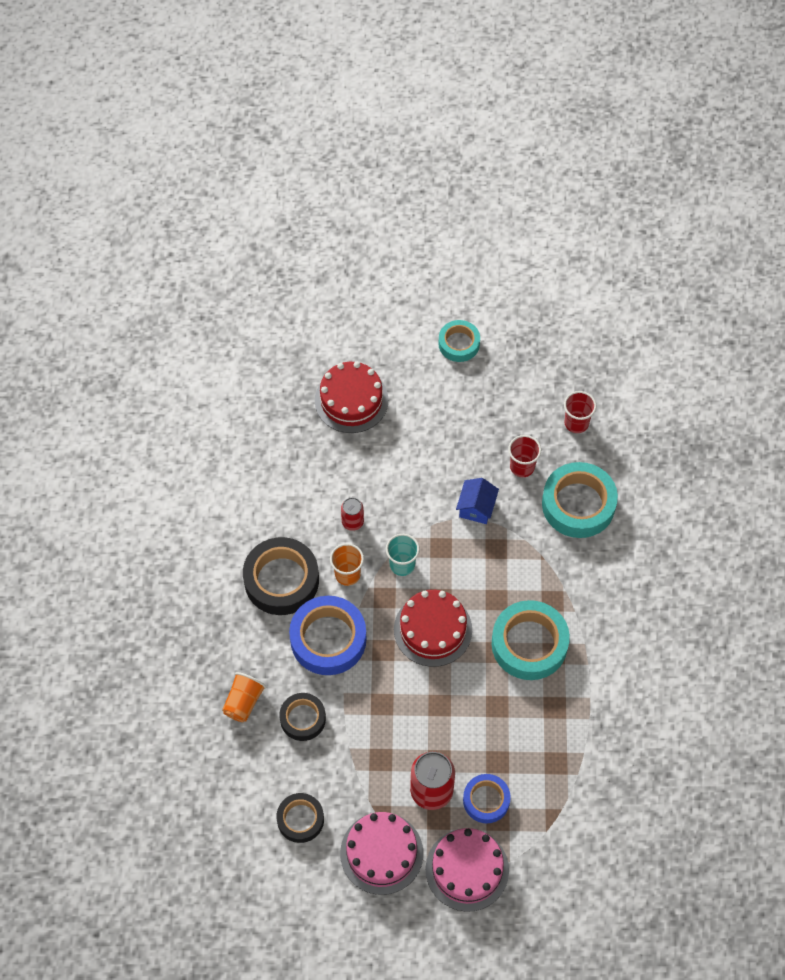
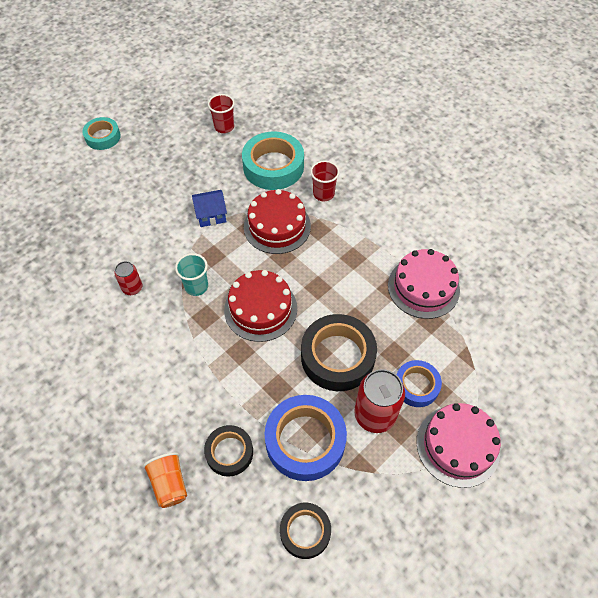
camera: 45 degrees left, 5 degrees down
(281, 580) = (115, 368): black tape -> black tape (337, 357)
(328, 639) = (192, 378): blue tape -> blue tape (305, 441)
(347, 574) = (163, 324): orange cup -> none
(351, 400) = (57, 217): red cake -> red cake (277, 226)
(381, 853) = (390, 495): pink cake -> pink cake (423, 287)
(476, 507) = (211, 215): blue house -> blue house turned 75 degrees counterclockwise
(522, 467) = (216, 172): red cup -> red cup (323, 194)
(529, 644) = (332, 265): turquoise tape -> none

